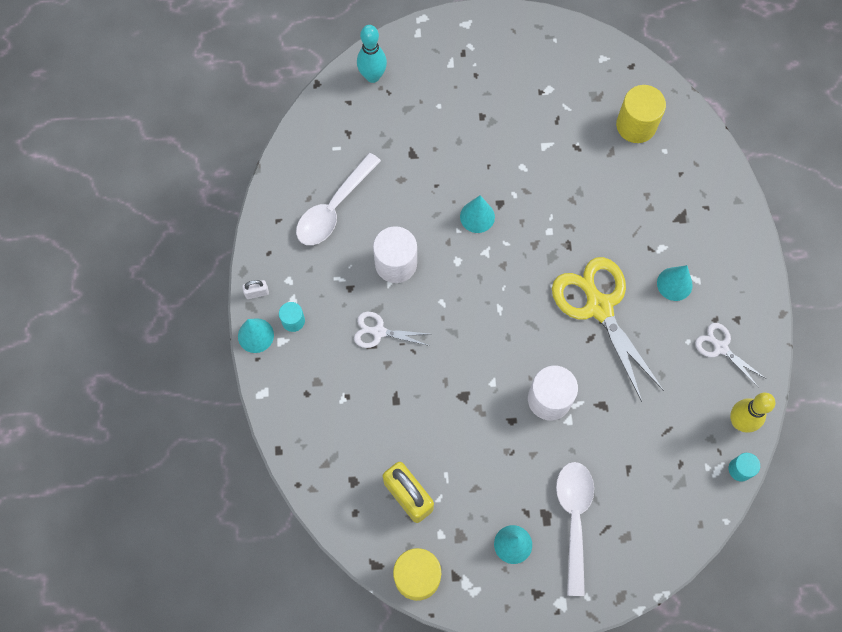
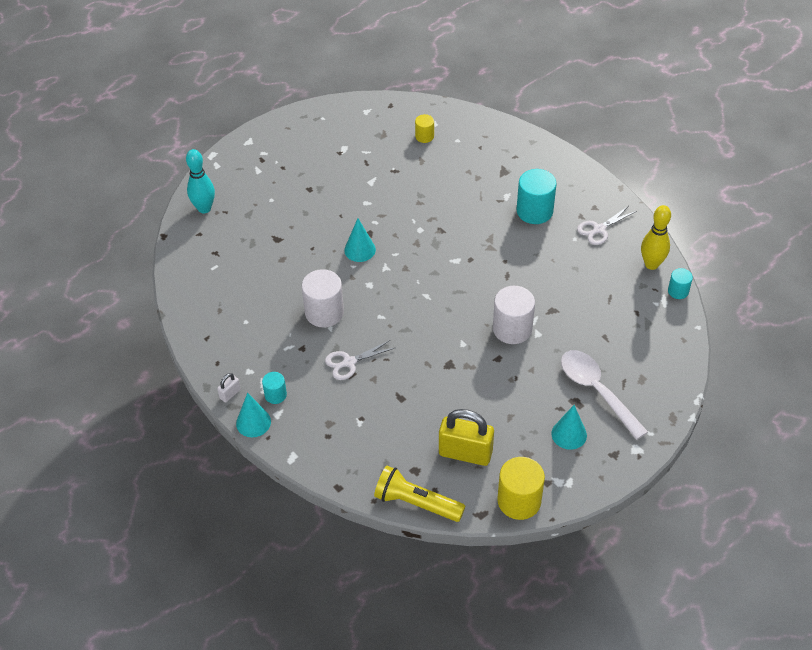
camera: 35 degrees left, 20 degrees down
(330, 513) = (416, 502): none -> yellow flashlight
(334, 208) = (245, 305): white spoon -> none
(598, 306) = (495, 253): yellow scissors -> none
(636, 125) = (424, 136): yellow cylinder -> yellow cylinder, size x0.54
(674, 284) = (534, 211): turquoise cone -> turquoise cylinder
(720, 347) = (599, 229): white scissors -> white scissors turned 45 degrees counterclockwise

